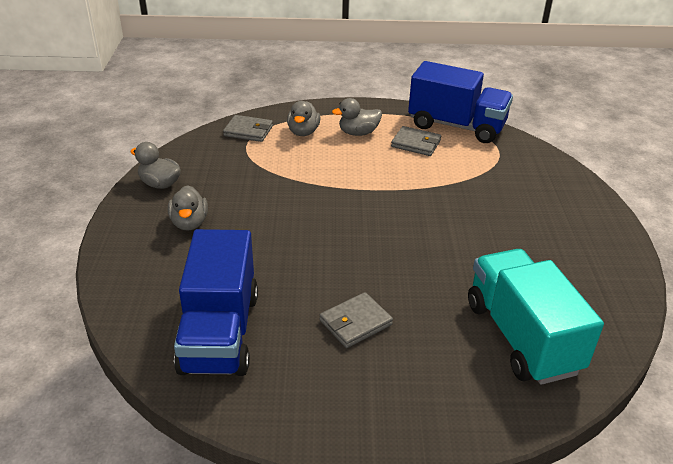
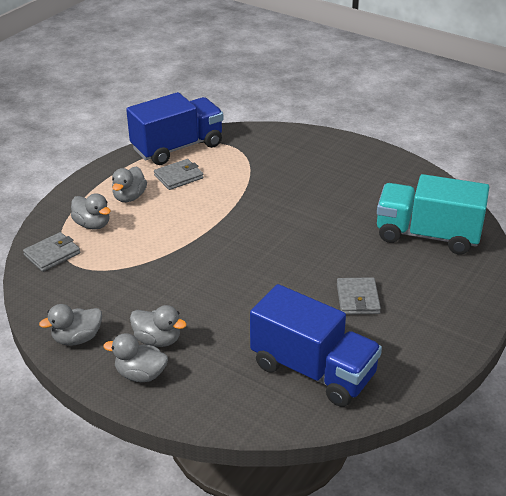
camera: 55 degrees left, 0 degrees up
(140, 232) = (140, 374): none -> grey duck

